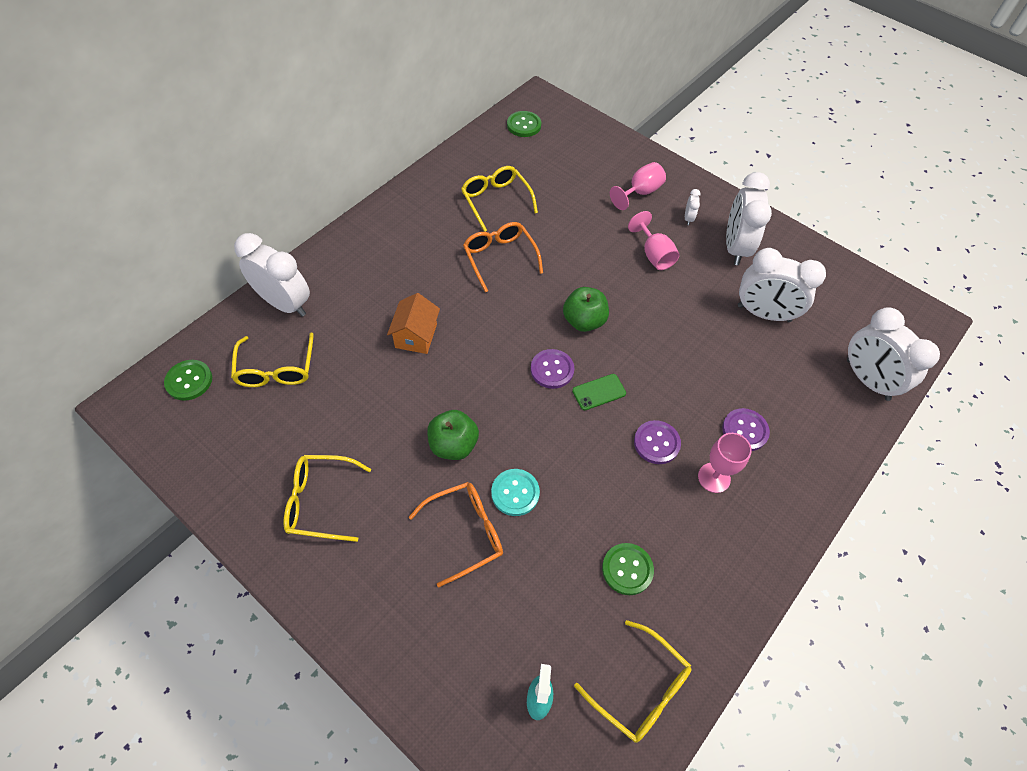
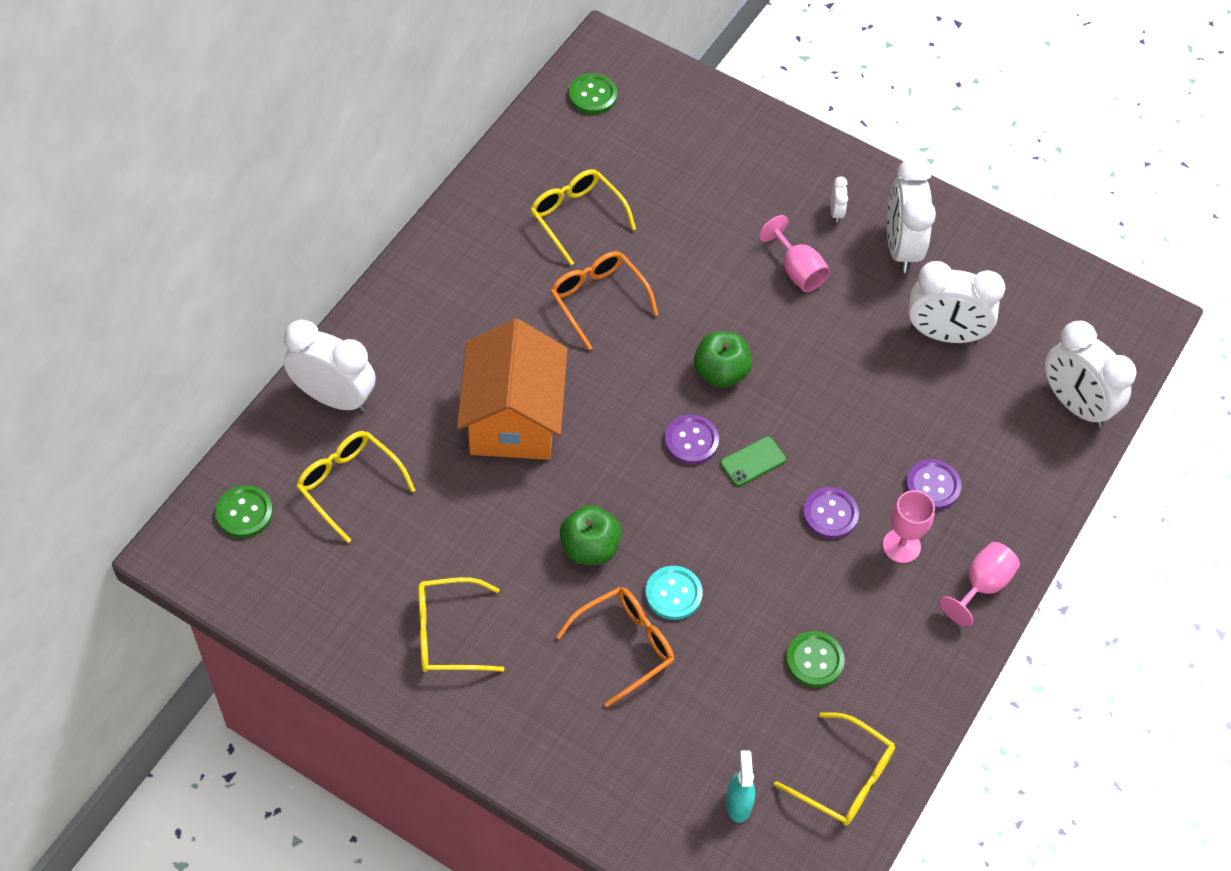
camera: 10 degrees left, 0 degrees up
(276, 369) = (349, 484): yellow glasses -> yellow glasses turned 150 degrees clockwise
(416, 336) = (513, 419): orange house -> orange house, size x1.89
(640, 192) = (768, 181): pink goblet -> pink goblet (982, 585)

